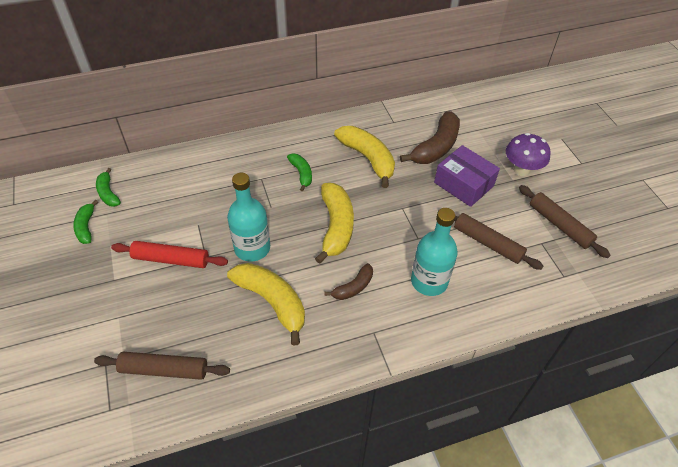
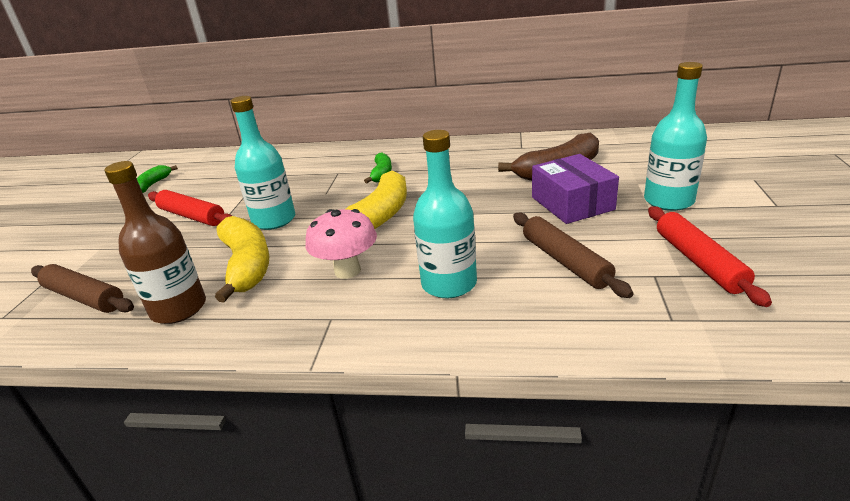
camera: 30 degrees right, 20 degrees down
(108, 193) = (195, 167): green banana -> none
(256, 356) = (179, 308): none -> brown bottle
(353, 287) = (347, 271): brown banana -> pink mushroom
(368, 159) = (466, 171): yellow banana -> none
(521, 170) = (668, 201): purple mushroom -> turquoise bottle
(559, 225) = (699, 261): brown rolling pin -> red rolling pin

